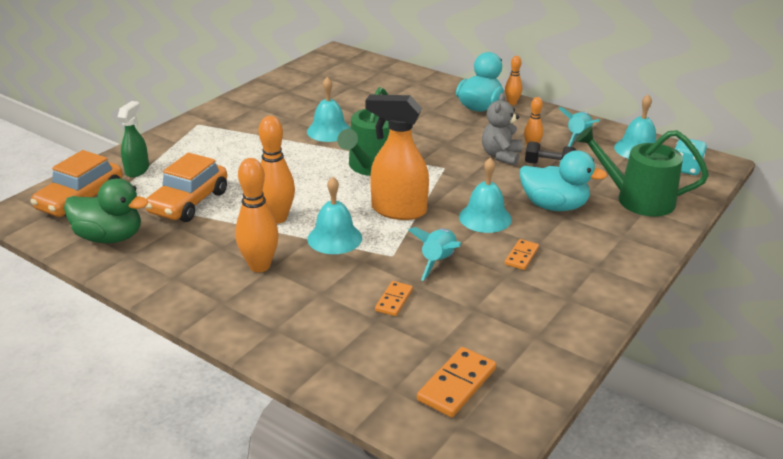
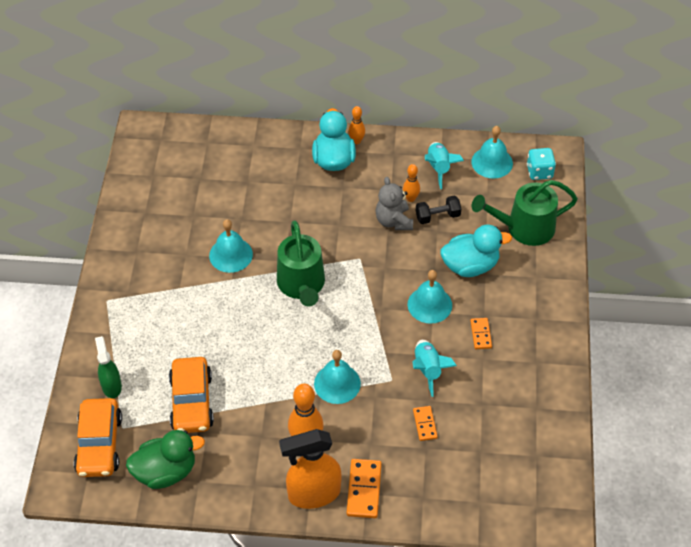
camera: 30 degrees left, 20 degrees up
(277, 218) = (277, 384): orange bowling pin -> none
(398, 210) = (361, 328): orange spray bottle -> orange spray bottle (313, 494)
(456, 384) = (514, 476): orange domino -> orange domino (364, 490)

